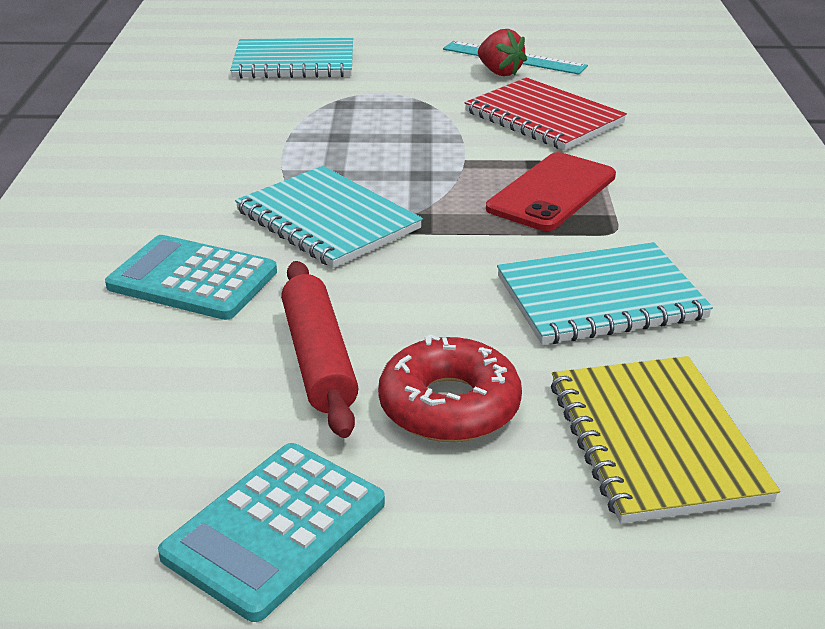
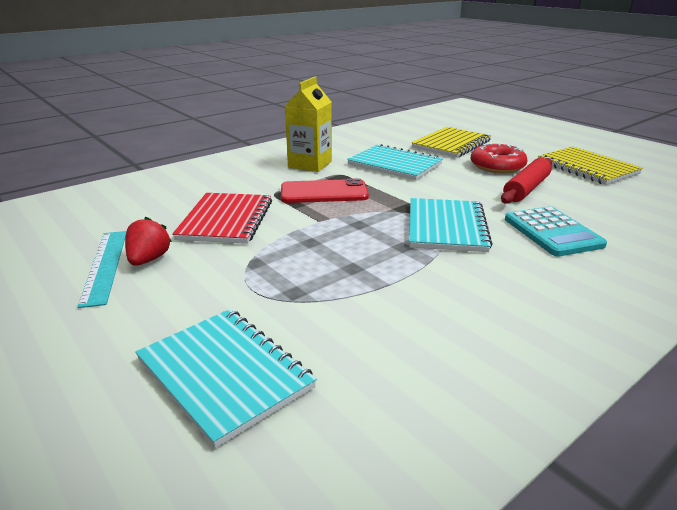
camera: 130 degrees left, 5 degrees down
(275, 529) = (587, 168): turquoise calculator -> yellow notebook
(692, 225) = (310, 164): none -> yellow carton

